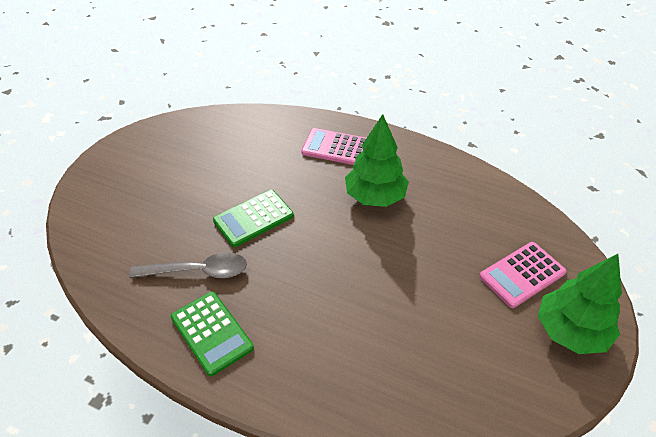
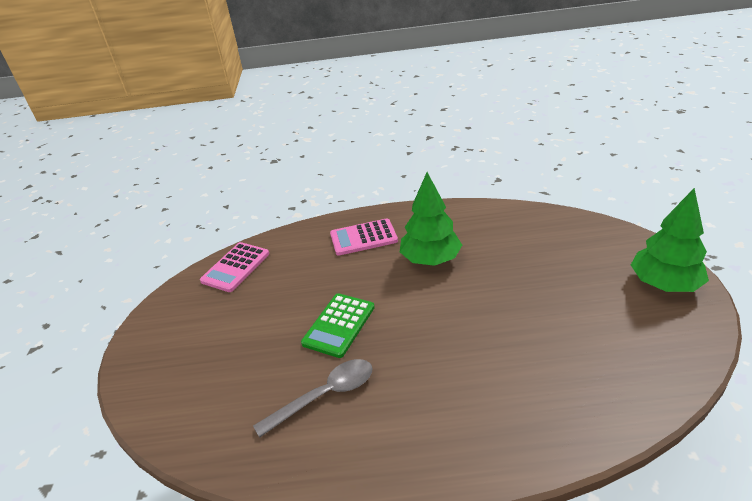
camera: 25 degrees left, 10 degrees down
(212, 332) = (386, 442): green calculator -> none
(522, 275) = (593, 262): pink calculator -> pink calculator (236, 267)

